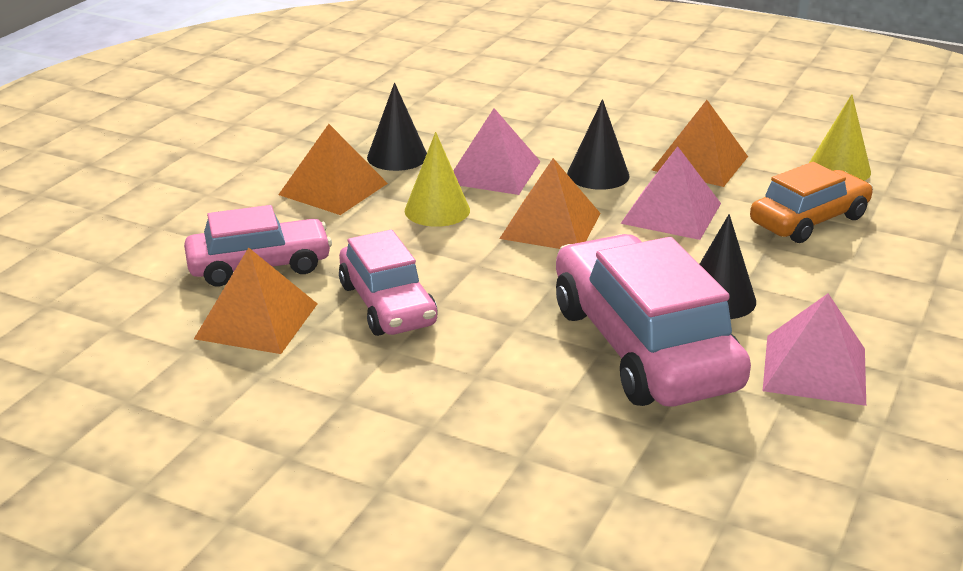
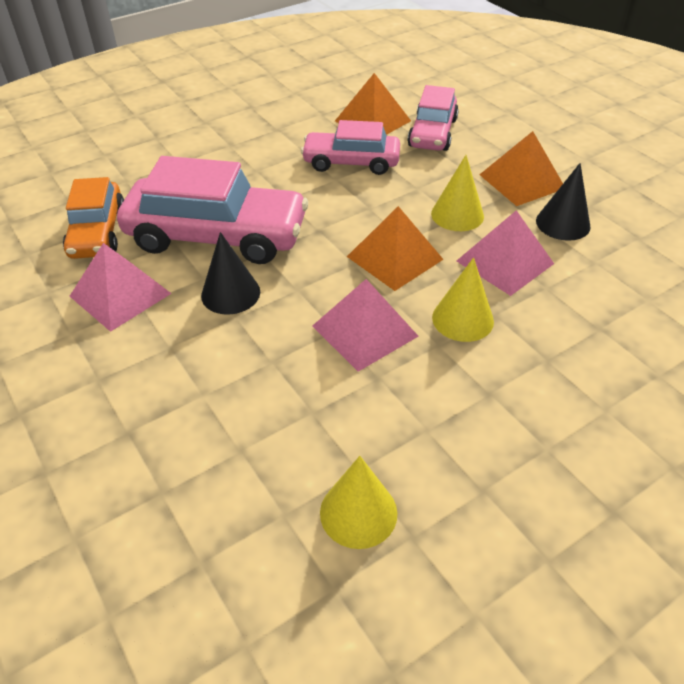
camera: 120 degrees right, 15 degrees up
(598, 175) = (462, 319): black cone -> yellow cone
(700, 163) = (444, 400): orange pyramid -> none
(809, 220) = (284, 414): orange car -> orange car (97, 232)

